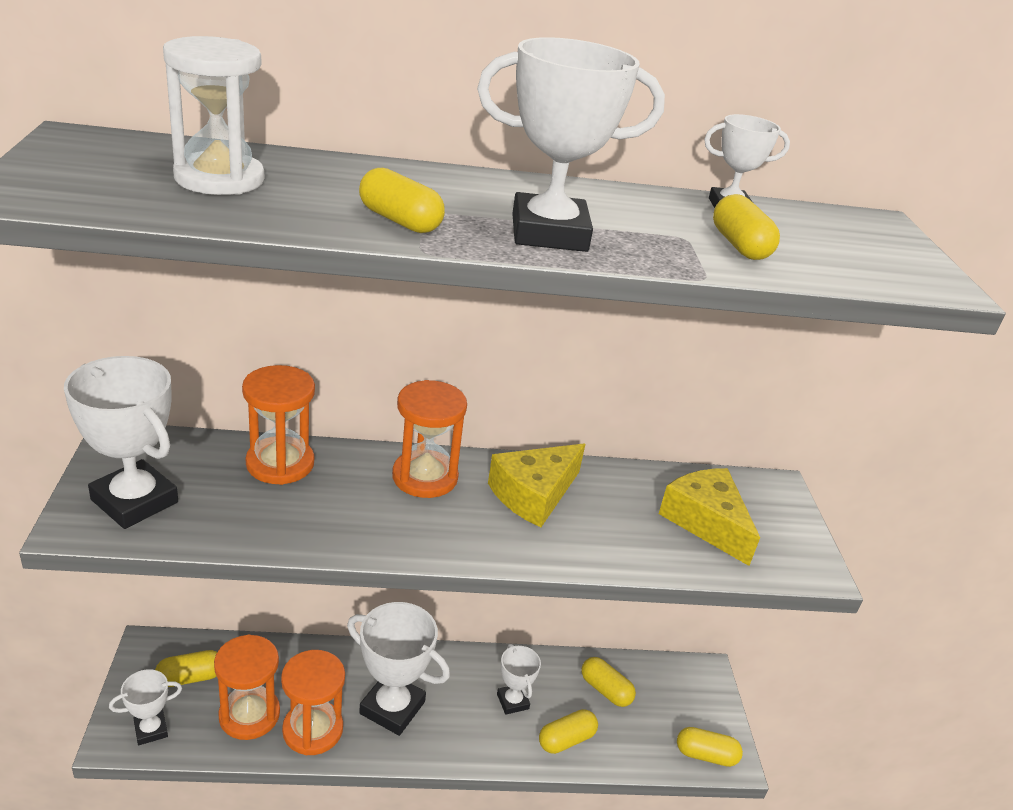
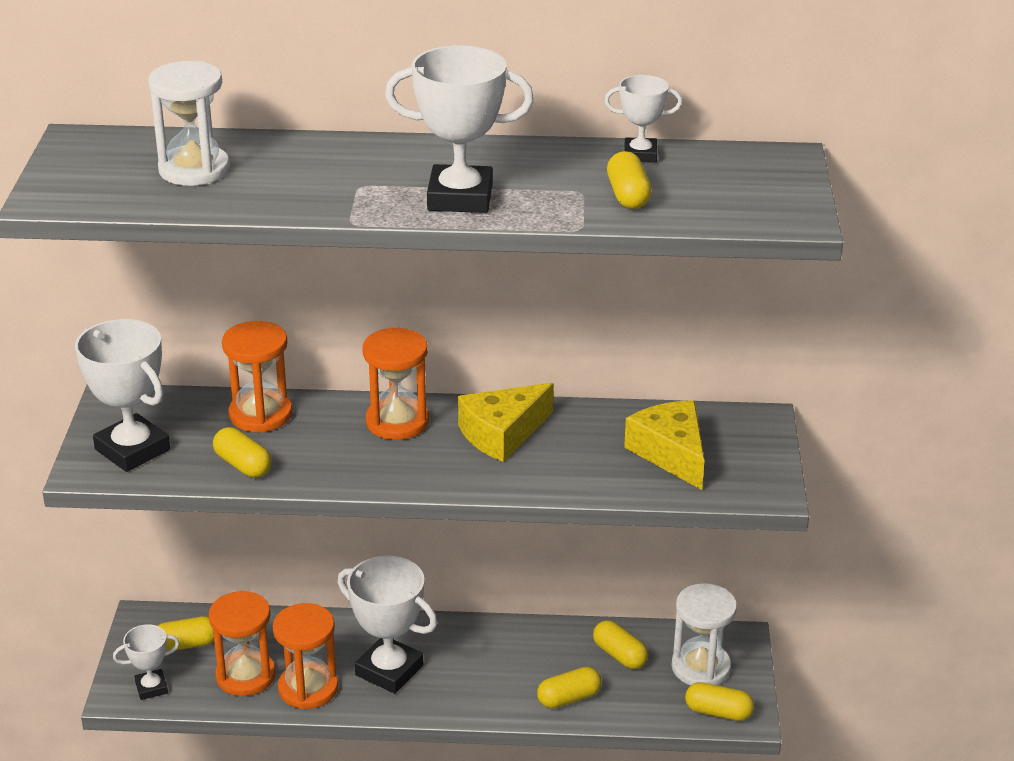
camera: 10 degrees right, 0 degrees up
(400, 221) = (337, 197): yellow capsule -> yellow capsule (243, 465)
(512, 701) = (516, 665): white trophy -> none
(680, 703) = (700, 667): none -> white hourglass

